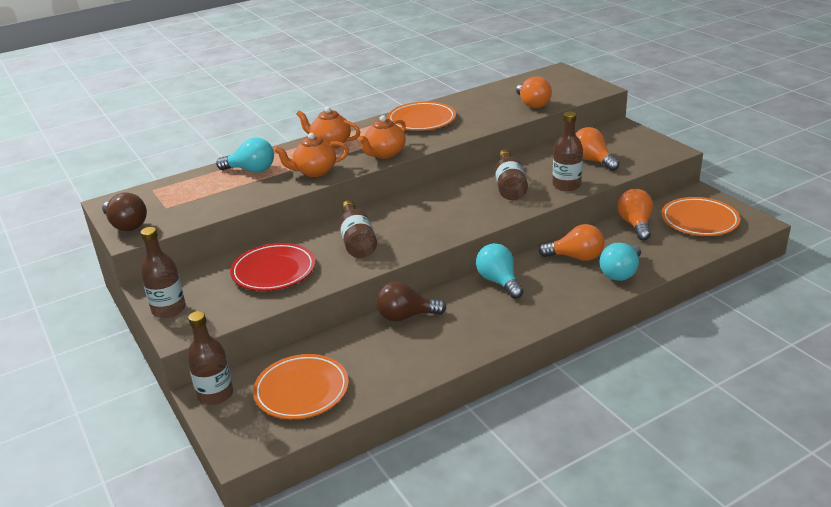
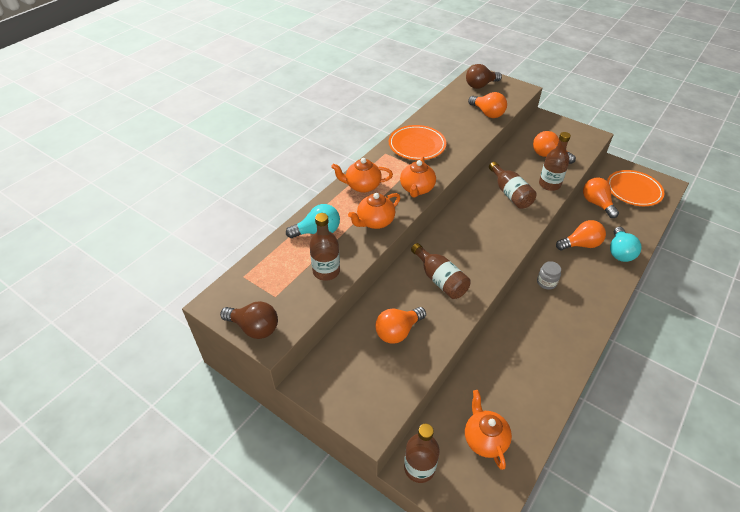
camera: 25 degrees left, 15 degrees up
(169, 309) = (340, 402): brown bottle -> brown bottle (326, 271)
(273, 271) = (398, 331): red plate -> orange light bulb
(302, 390) = (484, 439): orange plate -> orange teapot
(406, 316) = (506, 336): brown light bulb -> brown light bulb (480, 85)
(499, 282) = (546, 282): turquoise light bulb -> grey jar

